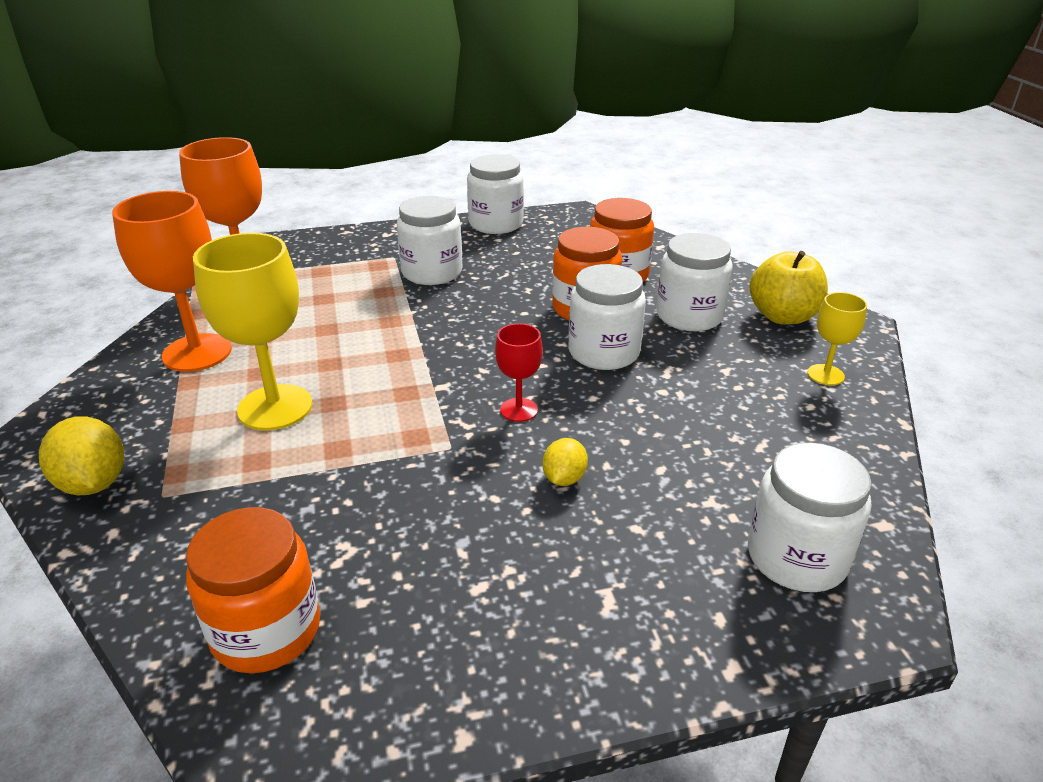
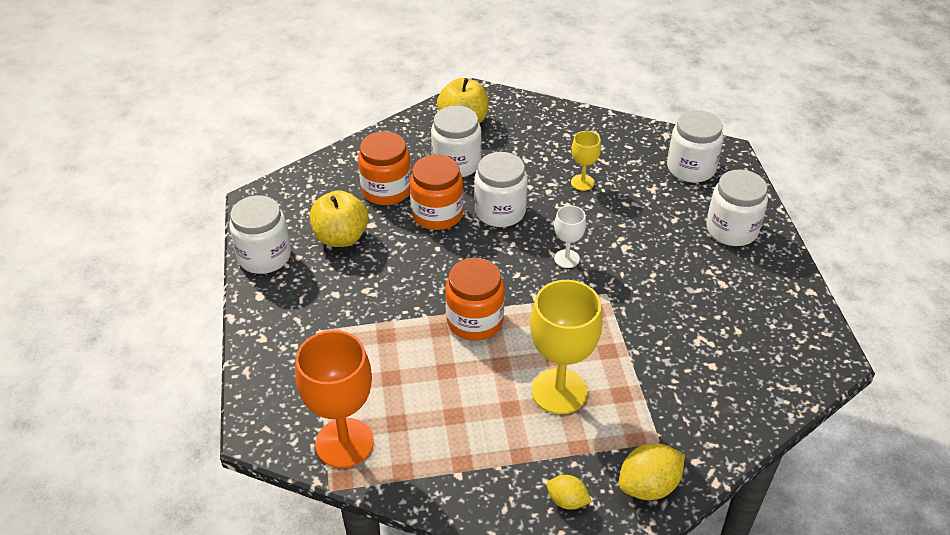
camera: 85 degrees left, 10 degrees up
(197, 353) = (475, 457): orange goblet -> none
(266, 630) = (762, 369): orange jar -> orange jar (474, 321)
(432, 272) = (356, 303): white jar -> white jar (731, 230)
(519, 410) = (566, 259): red goblet -> white goblet
(531, 257) = (341, 237): none -> yellow apple
(564, 478) = (635, 243): yellow lemon -> yellow lemon (567, 501)
(825, 375) = (535, 120): yellow goblet -> yellow goblet (582, 182)

